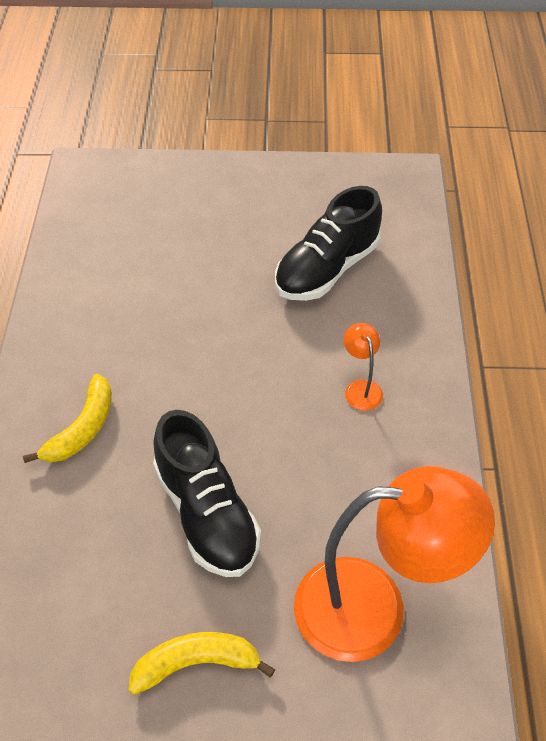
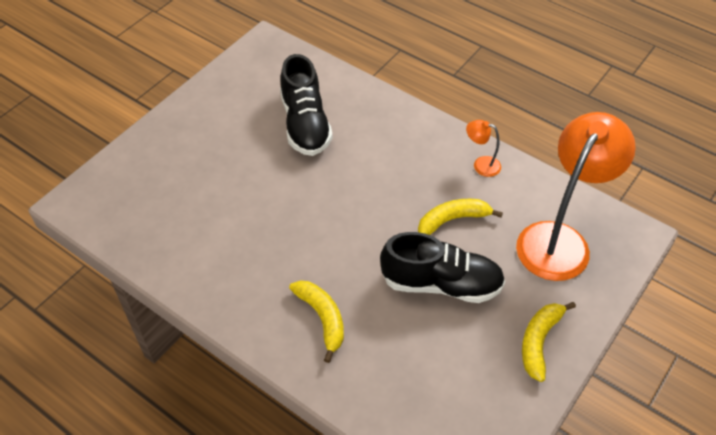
camera: 55 degrees left, 0 degrees up
(308, 475) = (452, 220): none -> yellow banana
(361, 388) = (411, 161): orange lamp -> orange lamp (481, 165)

